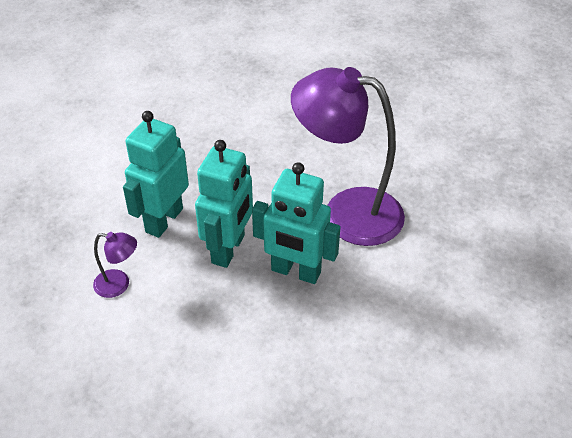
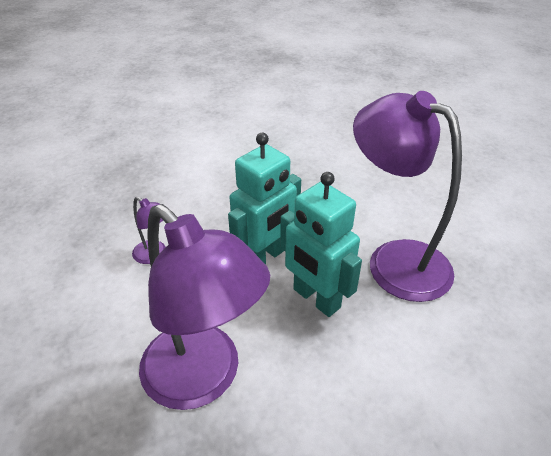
camera: 25 degrees right, 5 degrees down
(164, 220) = (224, 215): turquoise robot -> none
(236, 375) = (203, 379): none -> purple lamp

